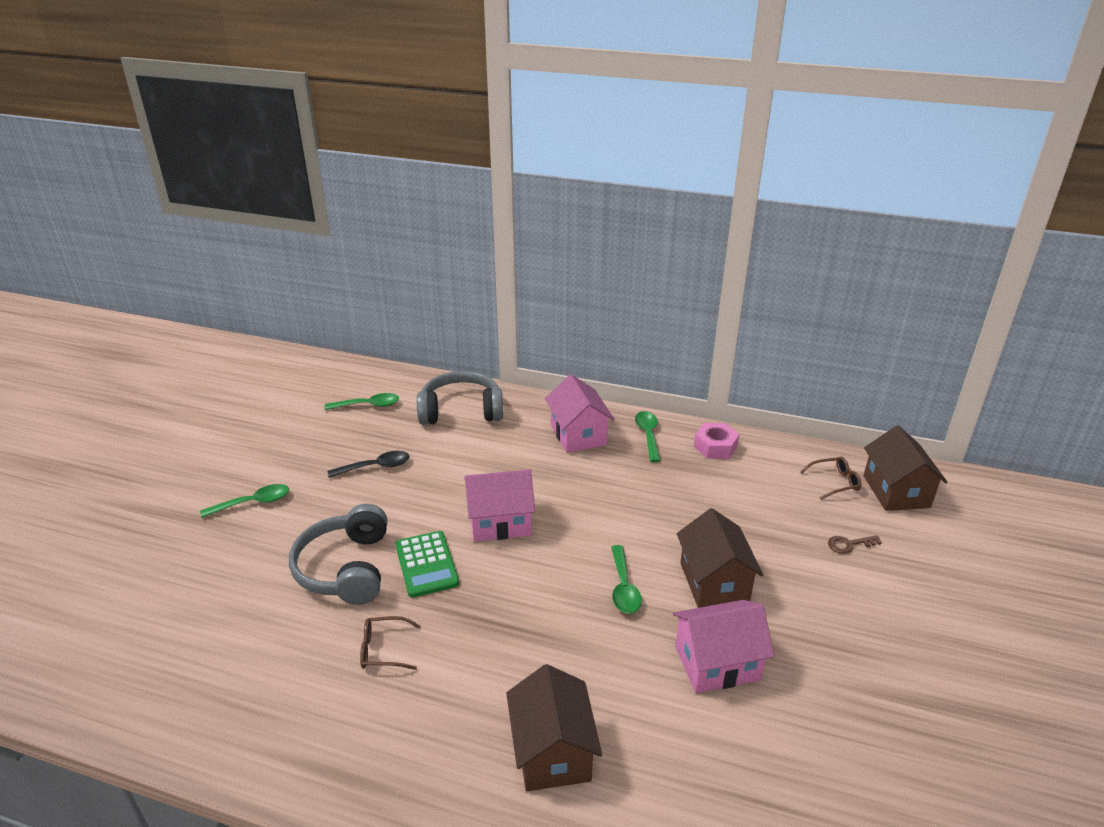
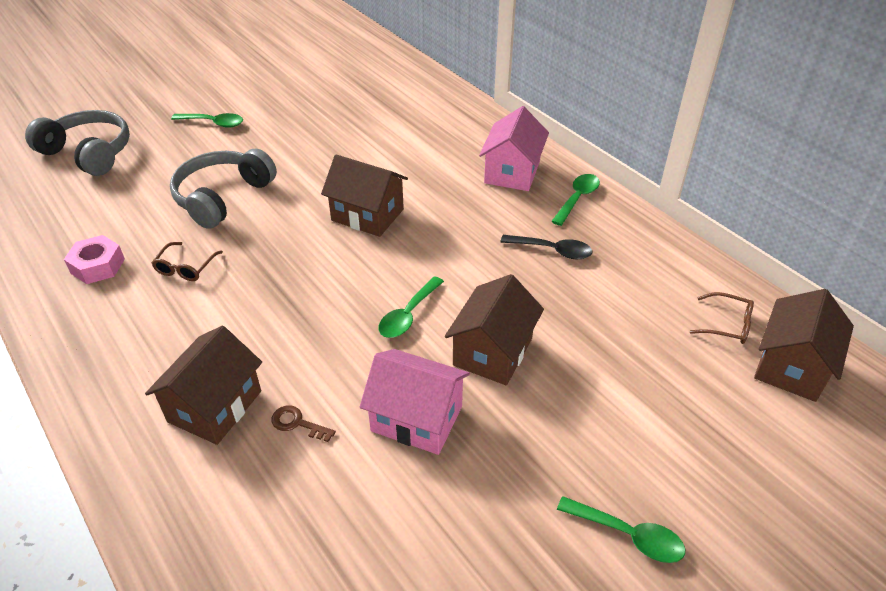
camera: 35 degrees right, 10 degrees up
(368, 405) = (366, 82): green spoon -> green spoon (628, 535)
(375, 467) = (321, 132): black spoon -> black spoon (552, 250)
(384, 649) = (186, 267): brown glasses -> brown glasses turned 105 degrees counterclockwise
(426, 564) = (279, 221): green calculator -> none
(461, 411) = (433, 113): grey headphones -> grey headphones (88, 153)
(500, 522) = (367, 215): pink house -> brown house
(715, 447) = (633, 236): pink nut -> pink nut (97, 266)
(849, 544) = (671, 389): brown key -> brown key (297, 423)

